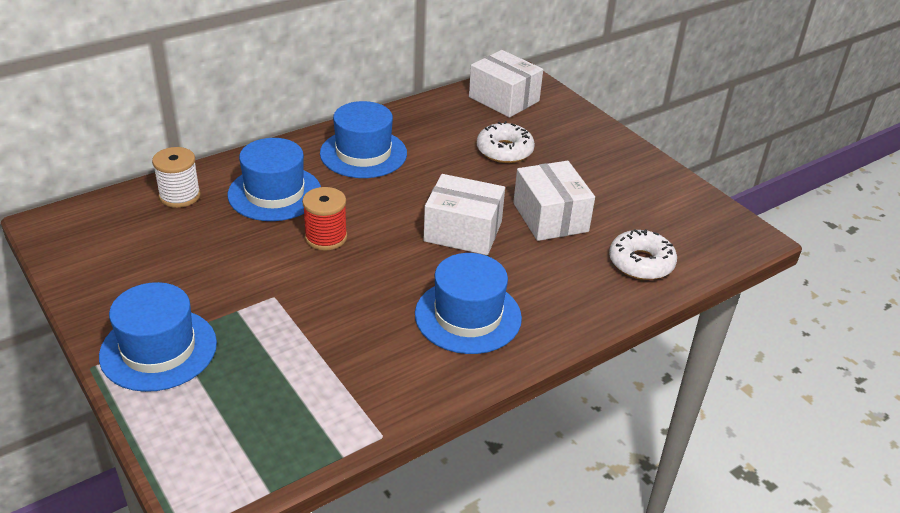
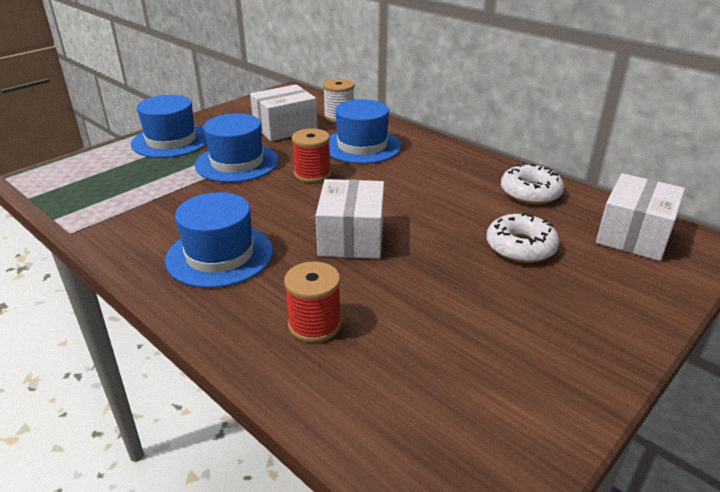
camera: 80 degrees right, 5 degrees down
(363, 153) = (447, 171): blue hat -> blue hat (237, 163)
(550, 217) = (407, 292): white box -> white box (285, 128)
(582, 269) = (314, 325): none -> red spool
(641, 263) = (346, 377): white donut -> white donut (530, 193)

